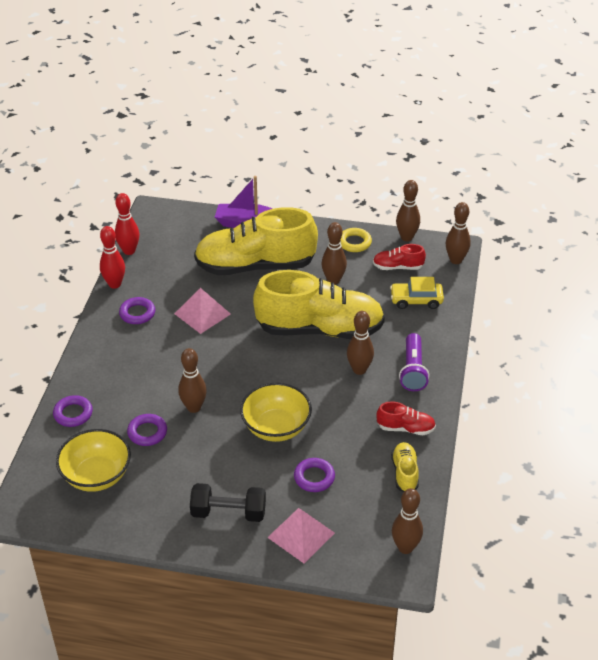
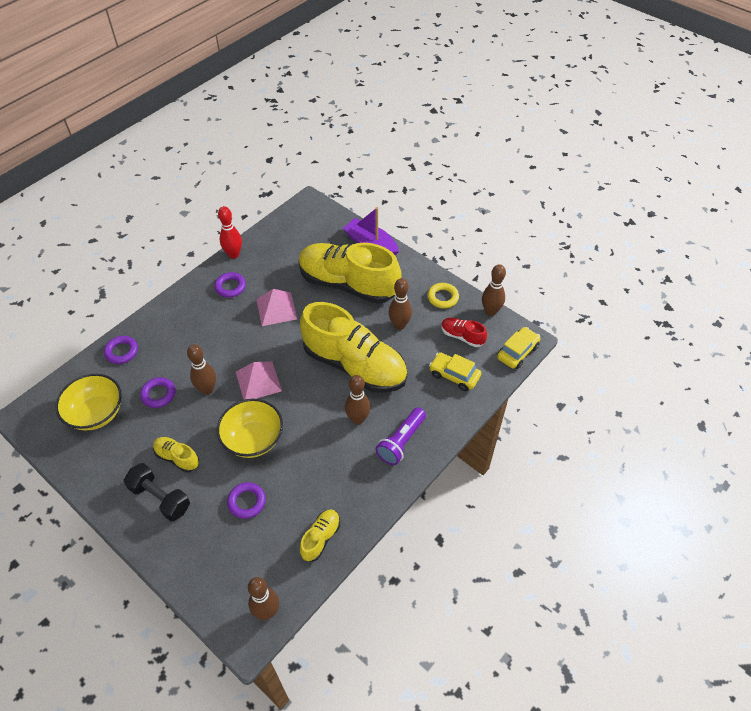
camera: 30 degrees right, 10 degrees up
(129, 251) = (265, 230): red bowling pin -> none
(215, 474) = (177, 458): none -> yellow shoe
(301, 535) = (196, 550): pink pyramid -> pink pyramid (258, 381)
(405, 428) = (354, 495): red shoe -> none
(456, 260) = (517, 352): brown bowling pin -> yellow car

